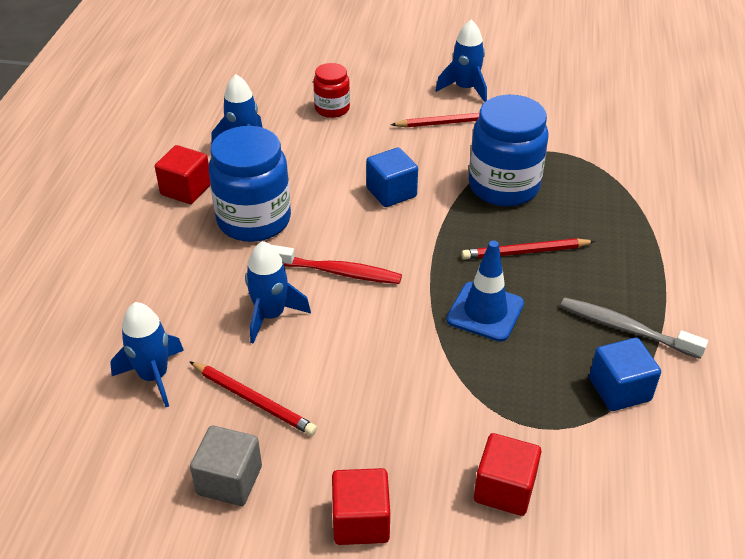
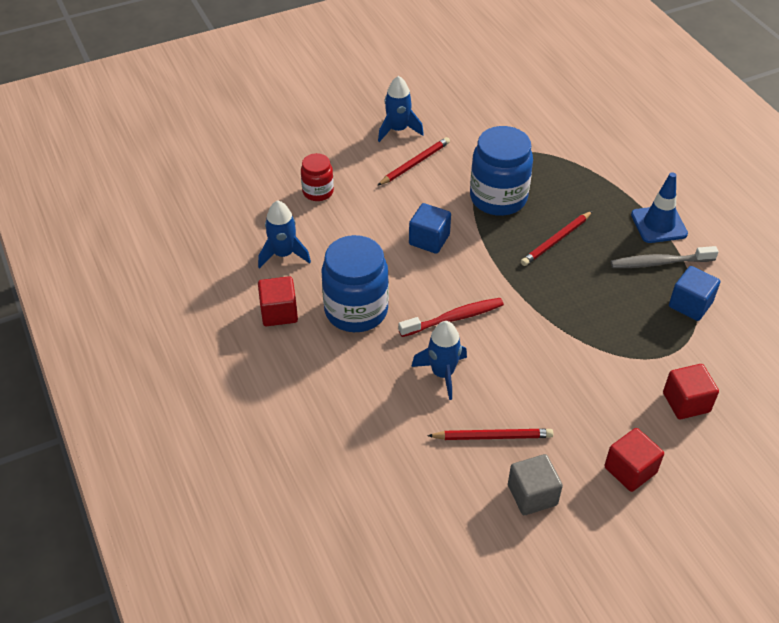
camera: 35 degrees left, 5 degrees up
(154, 376) = (411, 460): blue rocket -> none
(485, 312) = (571, 296): blue traffic cone -> blue traffic cone (658, 224)

